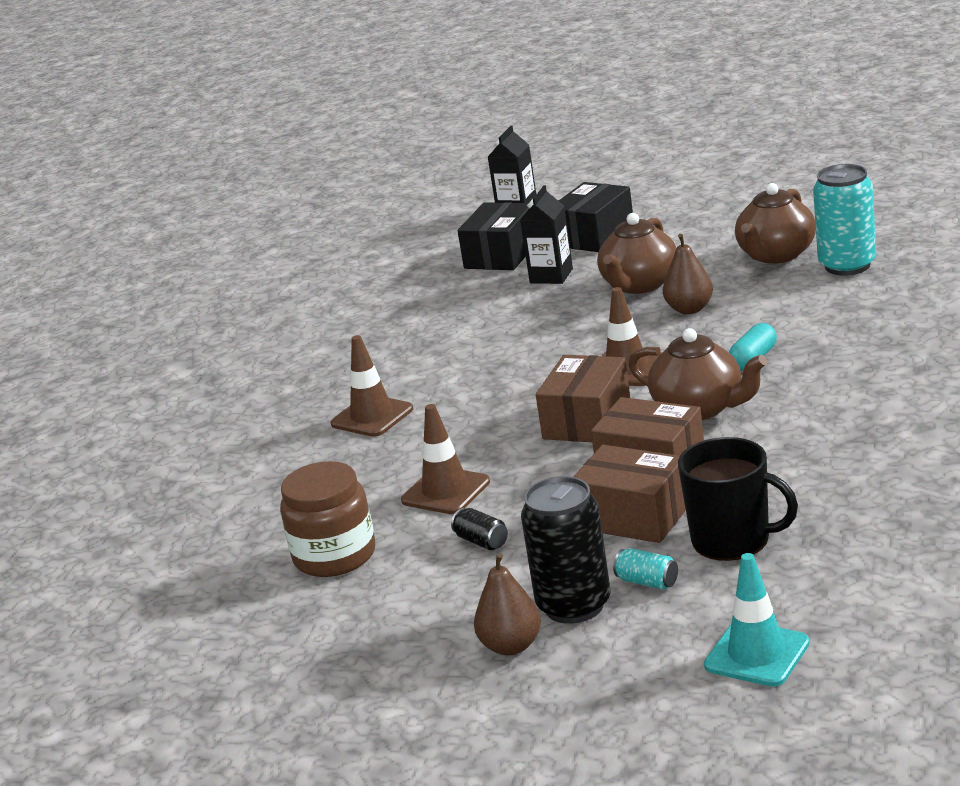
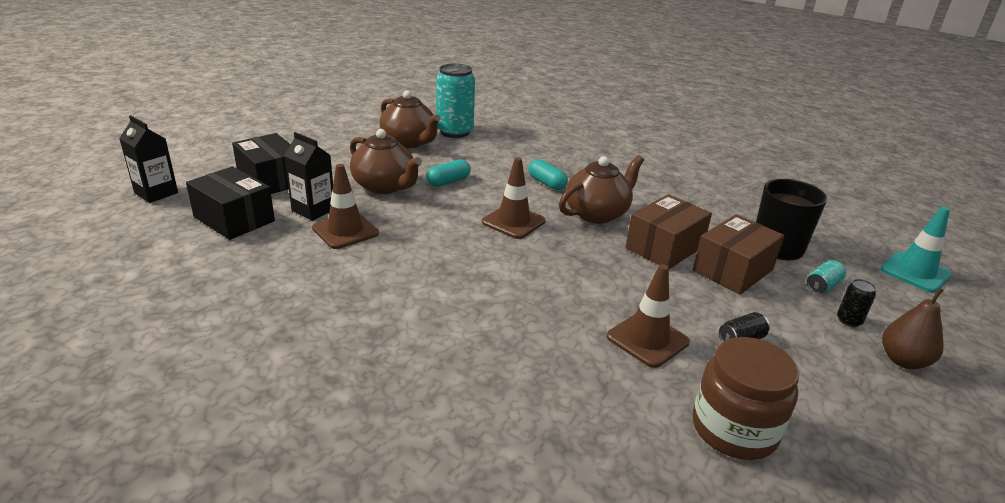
camera: 80 degrees left, 5 degrees up
(372, 417) = (470, 350): brown traffic cone -> brown traffic cone (345, 231)
(574, 606) = (849, 321): black can -> black can, size x0.44
(587, 420) = (578, 253): brown box -> none
(689, 309) = (448, 182): brown pear -> turquoise capsule

